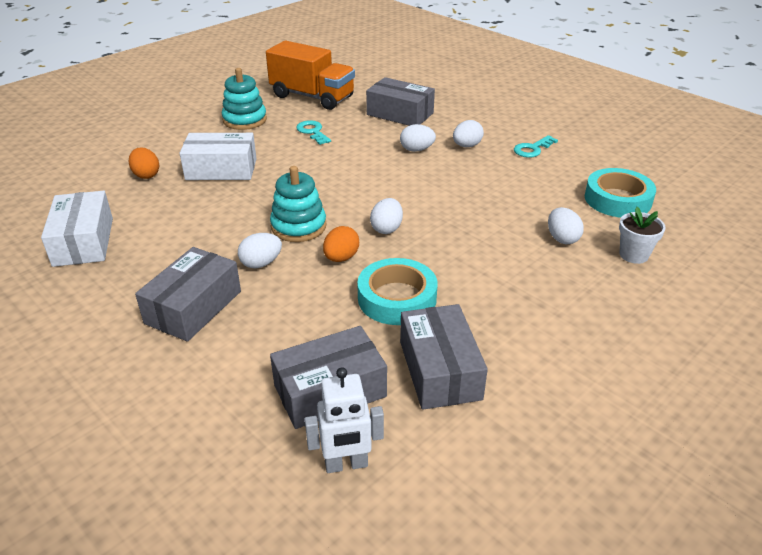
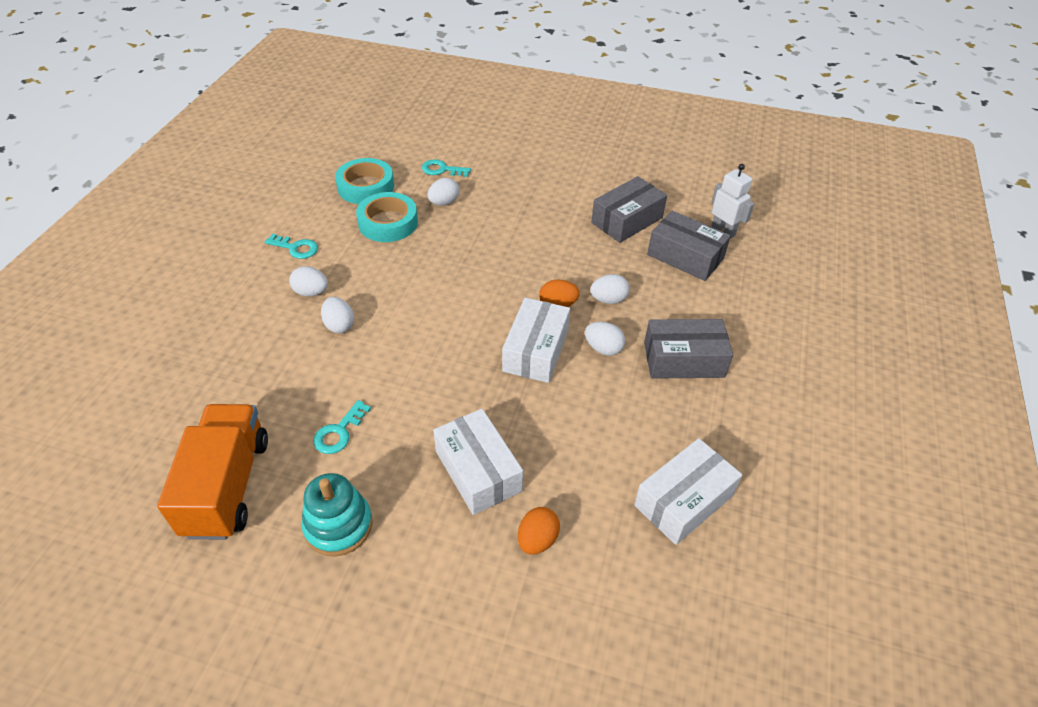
camera: 120 degrees left, 10 degrees up
(298, 226) = (536, 350): turquoise stacking toy -> white box
(386, 228) = (498, 295): white egg -> white egg (608, 300)
(397, 298) = (579, 259): turquoise tape -> turquoise tape (388, 223)
(400, 114) = (250, 371): grey box -> none
(633, 255) = (442, 170): white flower pot -> turquoise key

